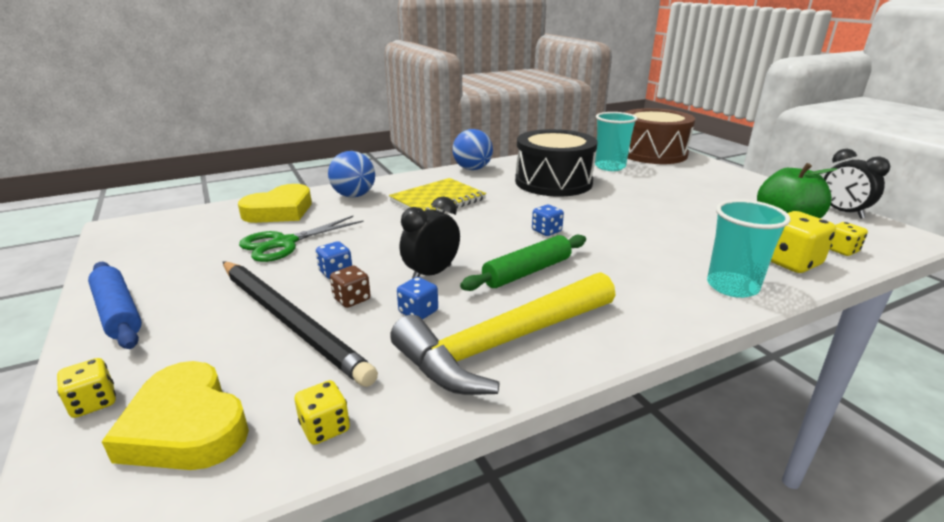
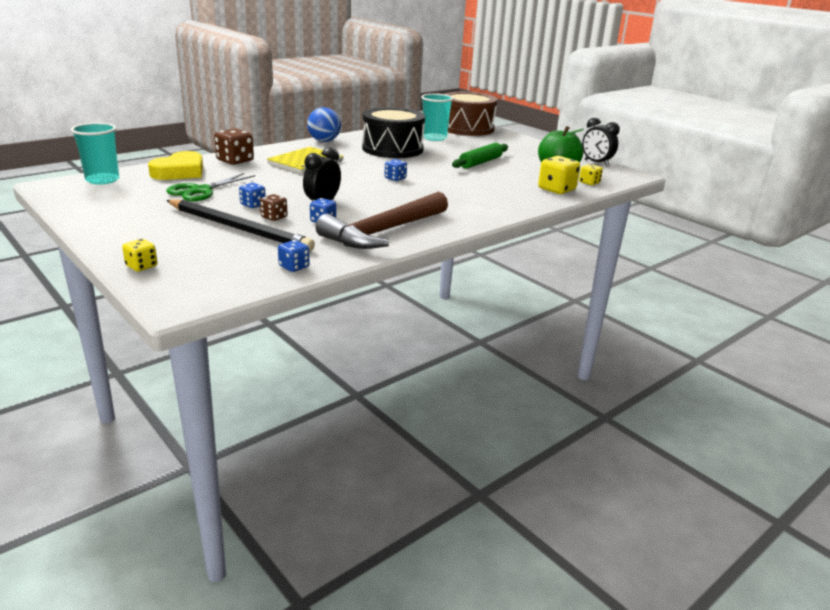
camera: 15 degrees left, 0 degrees up
(118, 312) = (110, 230): blue rolling pin -> none
(186, 426) = (210, 271): yellow heart -> none
(325, 427) = (294, 267): yellow dice -> blue dice
(354, 196) = (235, 161): blue ball -> brown dice
(504, 343) = (384, 232): yellow hammer -> brown hammer
(527, 272) = (388, 200): green rolling pin -> green rolling pin (480, 162)
(732, 286) = (519, 202): turquoise cup -> turquoise cup (102, 180)

